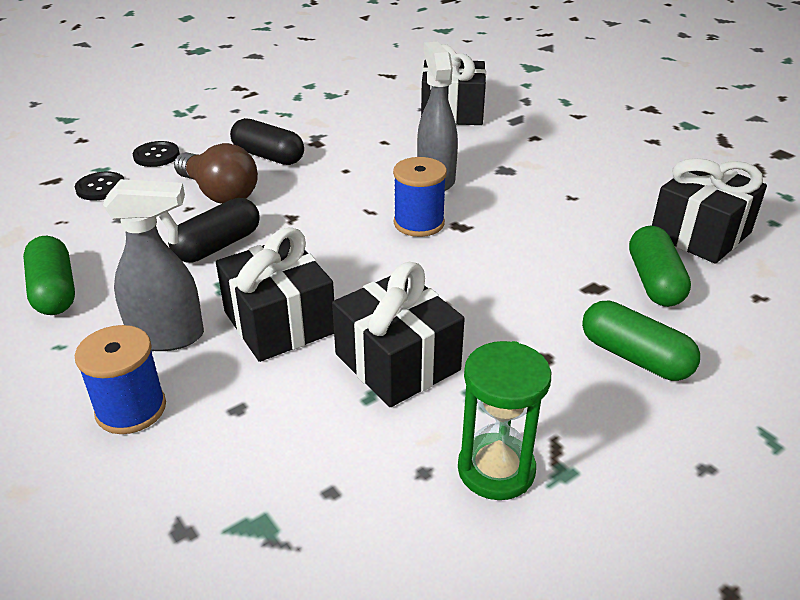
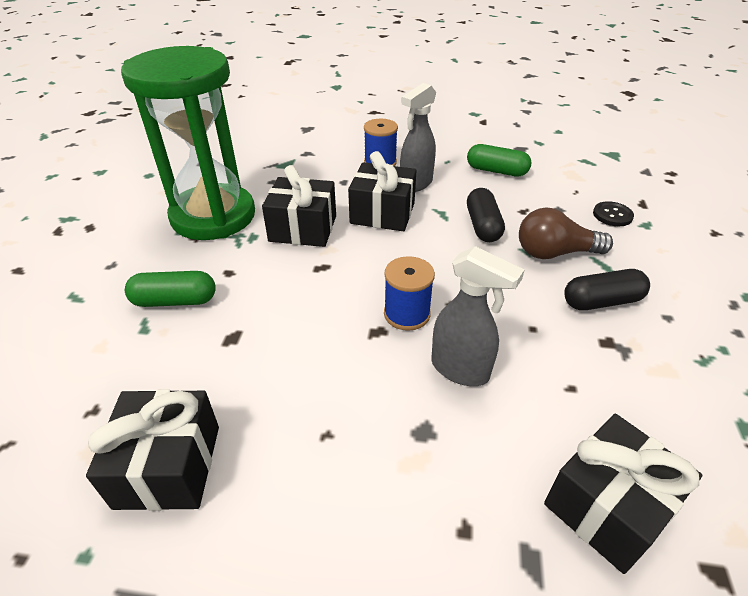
camera: 135 degrees right, 5 degrees up
(156, 156) = (651, 252): black button -> none
(496, 469) = (213, 216): green hourglass -> green hourglass, size x2.13
(654, 281) = (189, 371): green capsule -> none

